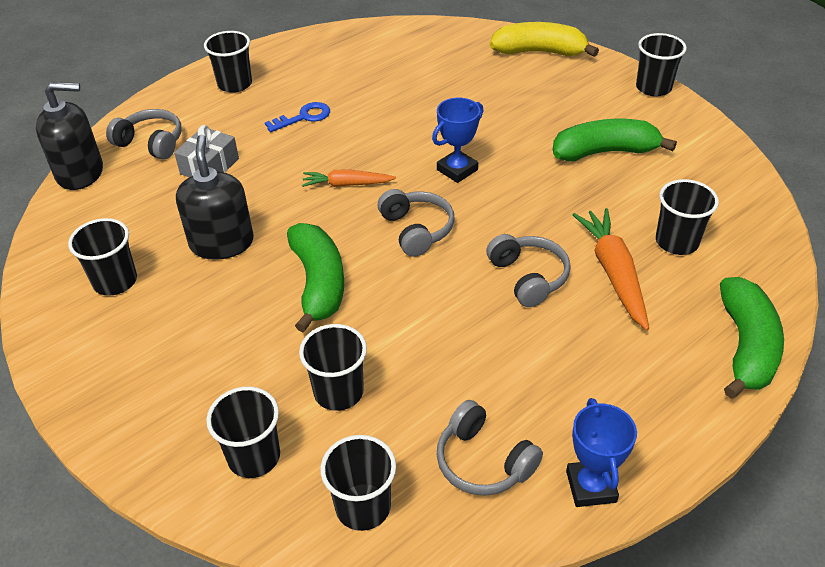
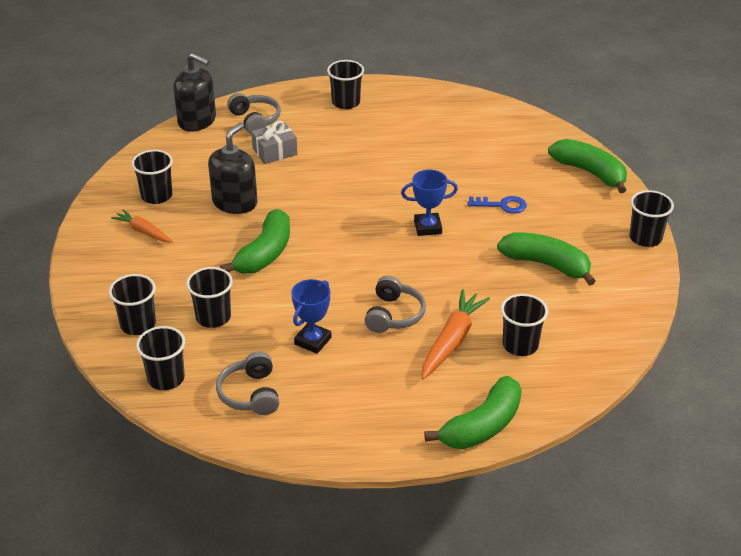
camera: 35 degrees right, 5 degrees down
(304, 117) = (366, 145): blue key -> blue key (502, 205)
(347, 184) = (346, 203): orange carrot -> orange carrot (143, 231)
(416, 230) = (357, 252): grey headphones -> none
(539, 52) = (590, 172): yellow banana -> green banana
(591, 486) = (294, 439): blue trophy -> blue trophy (313, 341)

